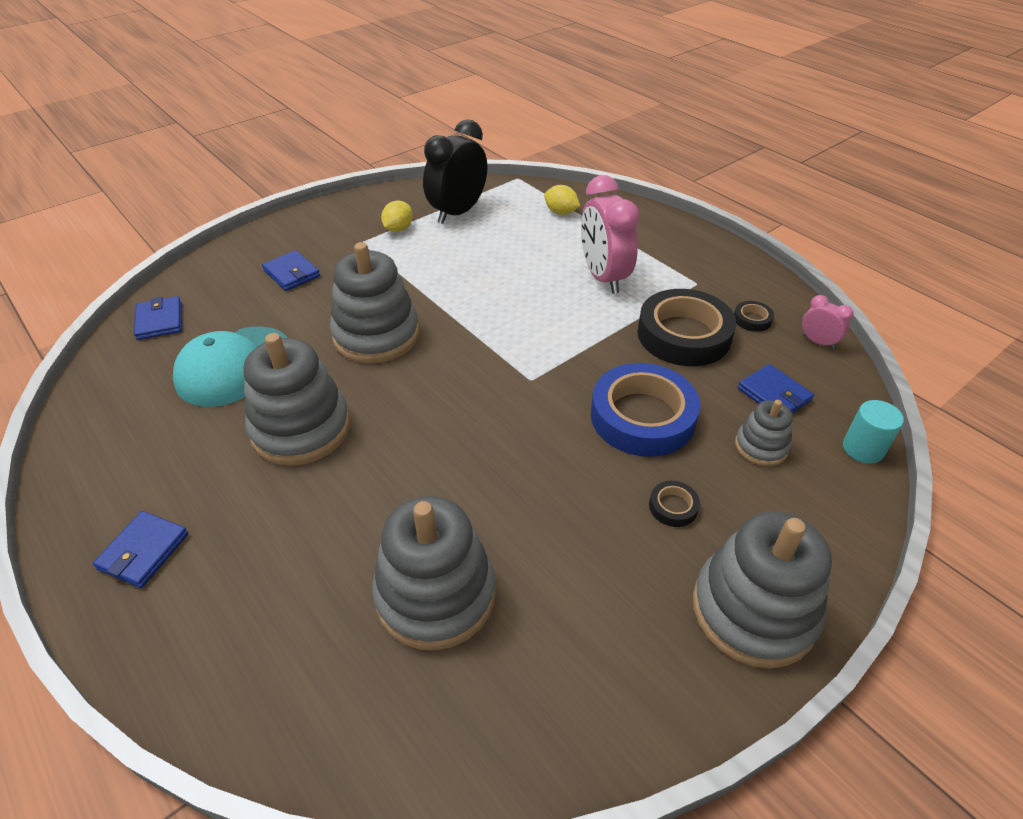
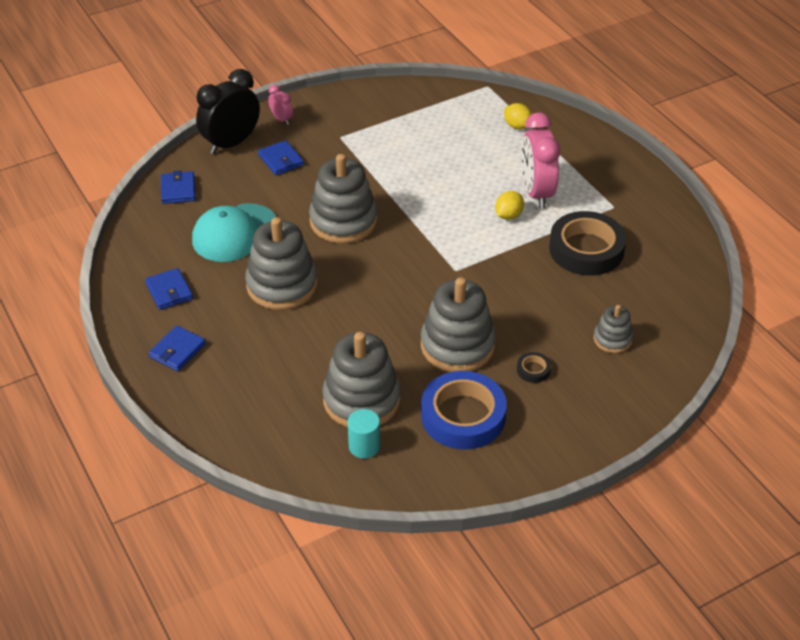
camera: 10 degrees right, 0 degrees up
(398, 229) = (372, 128): yellow lemon -> yellow lemon (508, 215)
(458, 212) = (426, 117): black clock -> black clock (231, 143)
(642, 417) = (532, 307): blue tape -> blue tape (463, 416)
(752, 319) = (647, 243): black tape -> none
(753, 610) = (564, 436): grey stacking toy -> grey stacking toy (457, 345)
(774, 394) = (638, 304): blue wallet -> blue wallet (169, 291)
(818, 342) = (693, 268): pink clock -> pink clock (281, 119)
(863, 449) = (688, 350): turquoise cylinder -> turquoise cylinder (364, 446)

